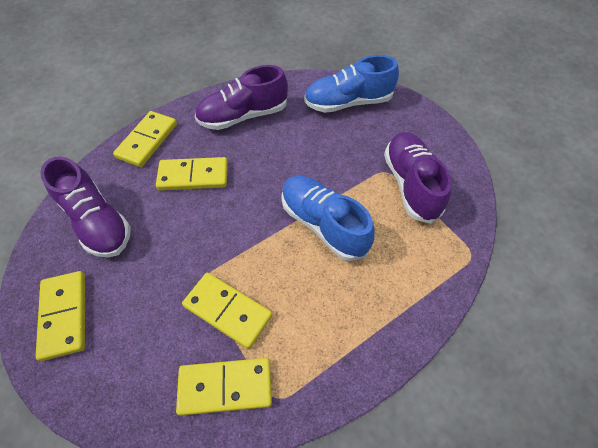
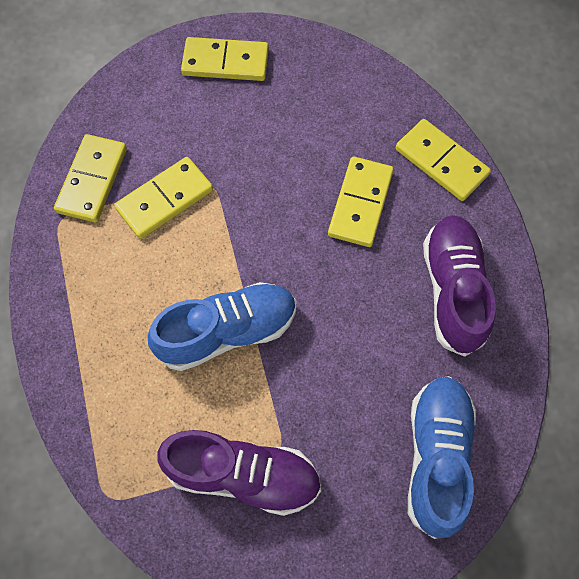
camera: 110 degrees right, 10 degrees up
(97, 222) = (328, 97): purple shoe -> none

